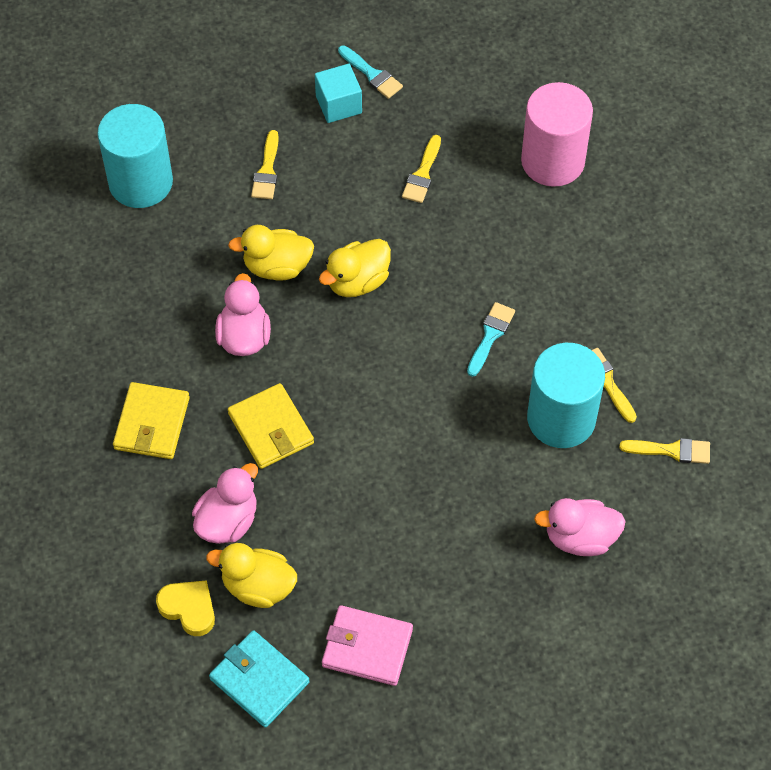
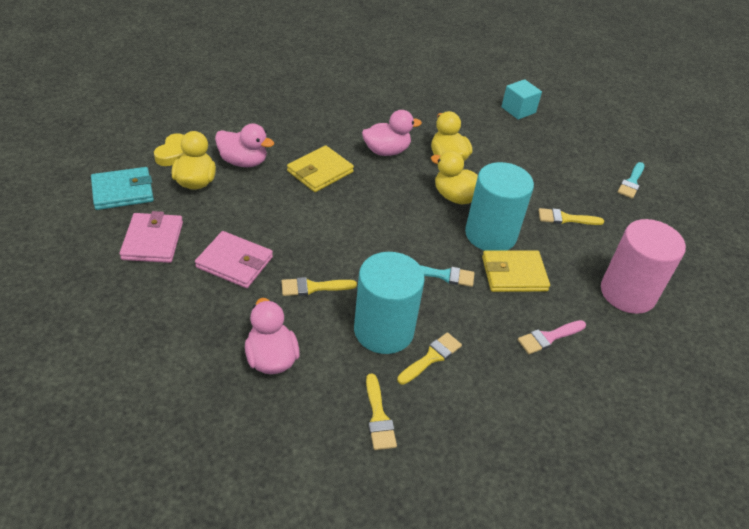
camera: 70 degrees right, 15 degrees down
(141, 182) = (479, 96): turquoise cylinder -> turquoise cylinder (490, 234)
(152, 423) = (307, 122): yellow wallet -> yellow wallet (514, 274)
(259, 680) = (123, 191): turquoise wallet -> turquoise wallet turned 45 degrees clockwise
(267, 170) = (520, 144): yellow brush -> yellow brush (313, 287)
(338, 104) = (594, 170): turquoise cube -> turquoise cube (518, 110)
(425, 556) = (234, 262): none -> pink wallet
(600, 262) = (548, 337): none -> pink brush

